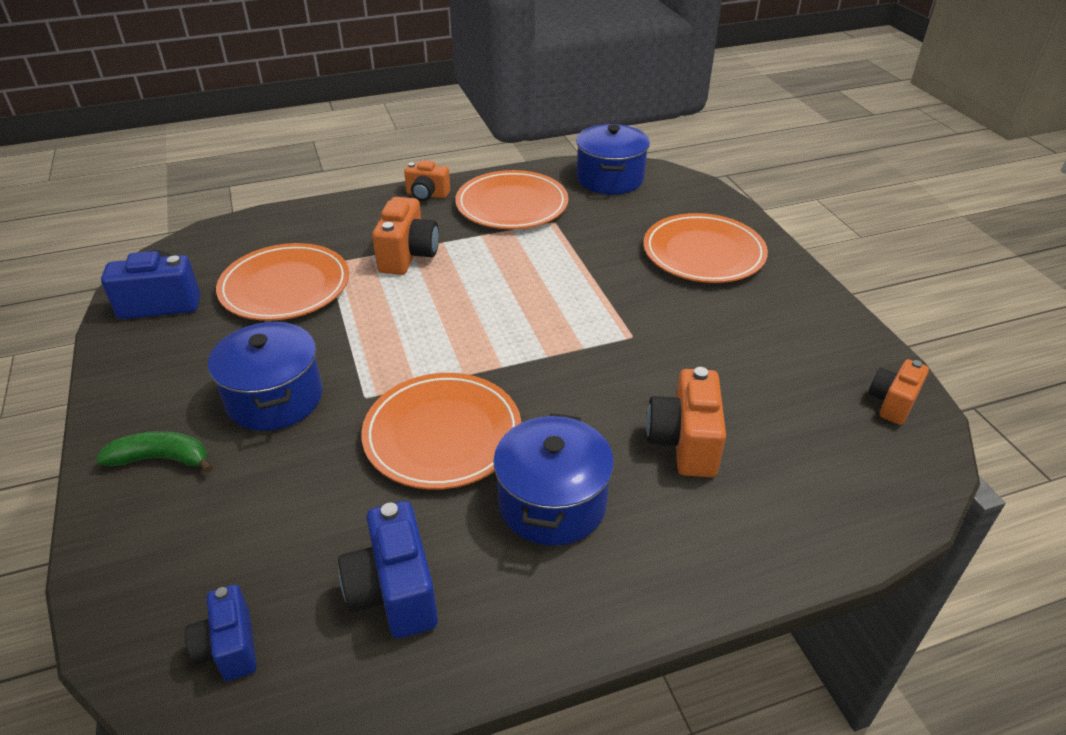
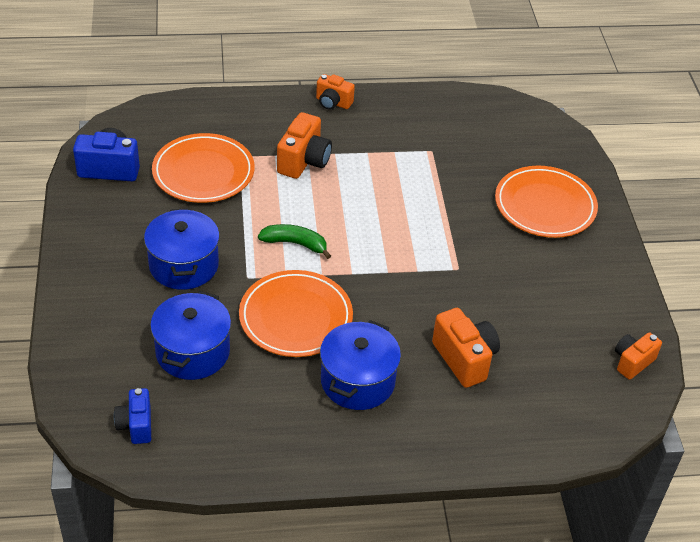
camera: 10 degrees right, 5 degrees up
(162, 459) = (103, 295): green banana -> green banana (295, 244)
(394, 592) = (241, 415): blue camera -> none
(512, 205) = (401, 127): orange plate -> none
(610, 179) = (494, 115): blue pot -> blue pot (192, 352)
(684, 443) = (464, 359): orange camera -> orange camera turned 135 degrees clockwise

